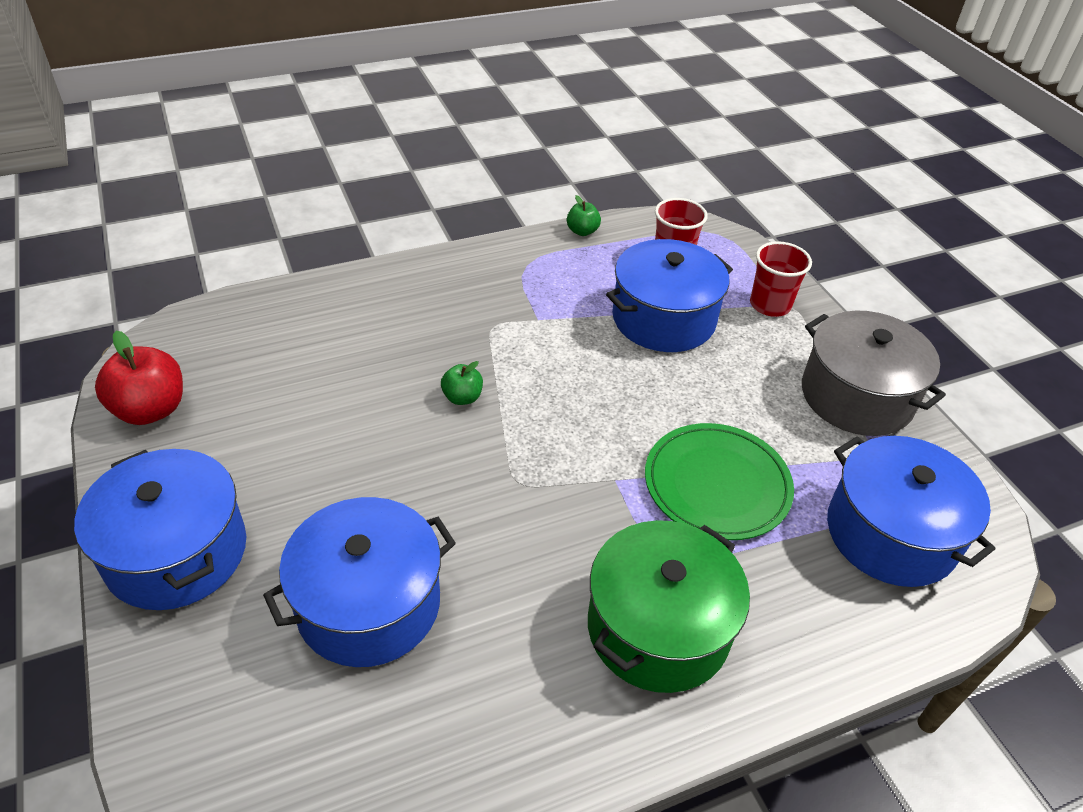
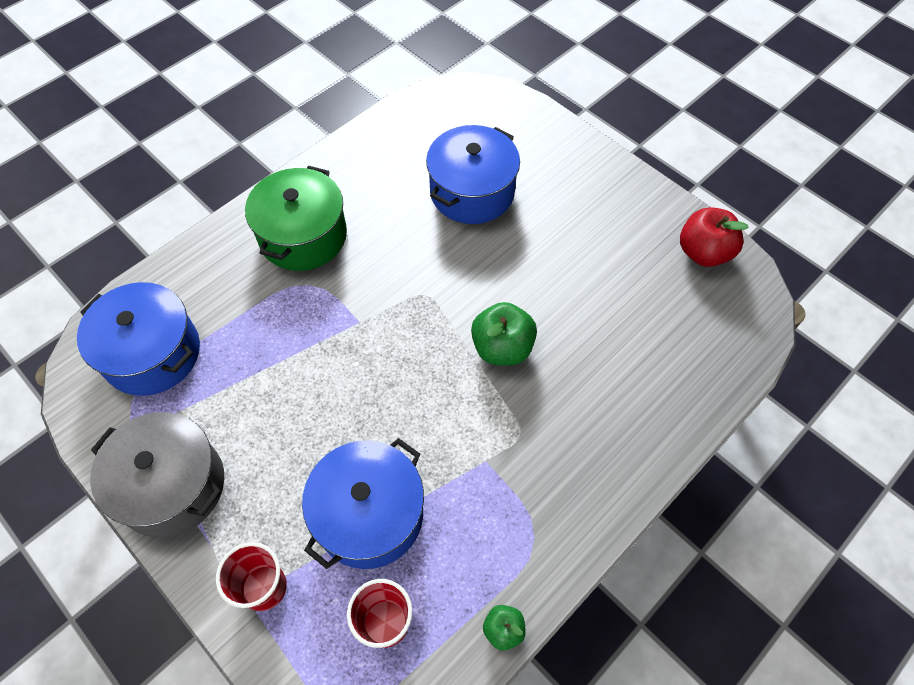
camera: 160 degrees right, 15 degrees up
(176, 552) = (596, 179): blue pot -> none
(462, 397) = (502, 348): green apple -> green apple, size x1.83
(717, 484) = (284, 346): green plate -> none

